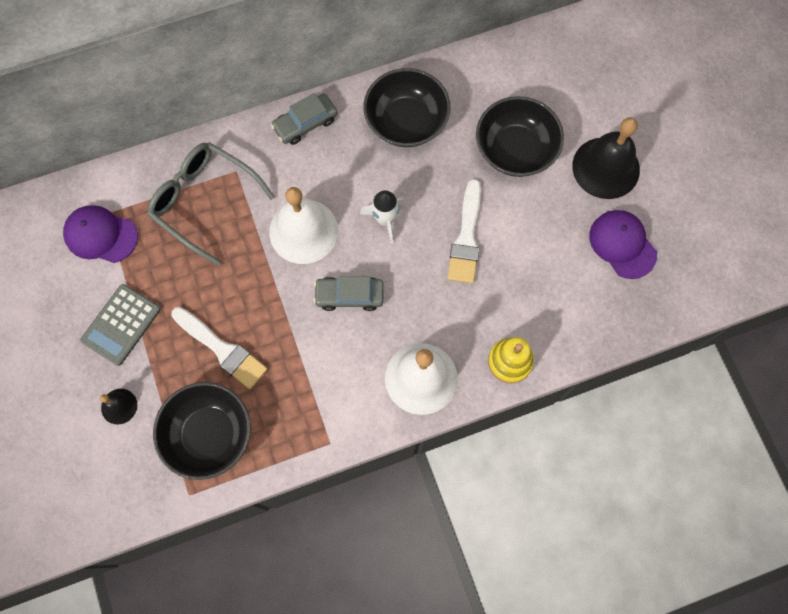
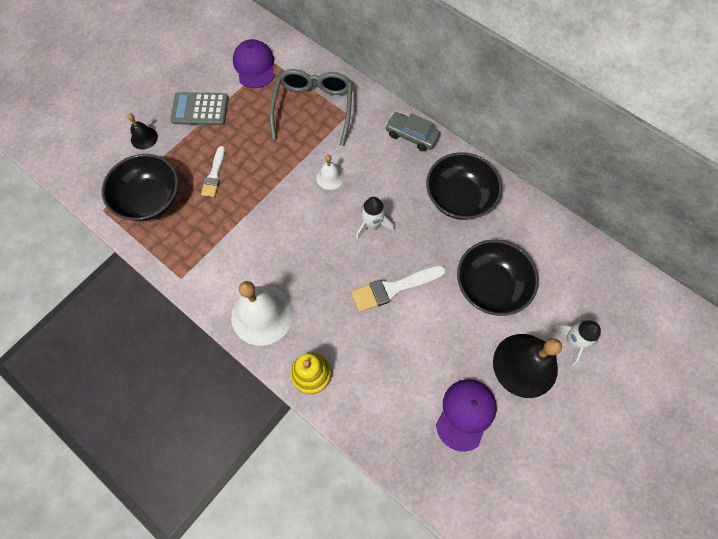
camera: 60 degrees right, 5 degrees down
(222, 349) = (214, 175): white brush -> white brush, size x0.65
(303, 231) = (330, 177): white bell -> white bell, size x0.49
(349, 296) = (298, 232): grey car -> none
(606, 115) = (572, 341): none -> white rocket

